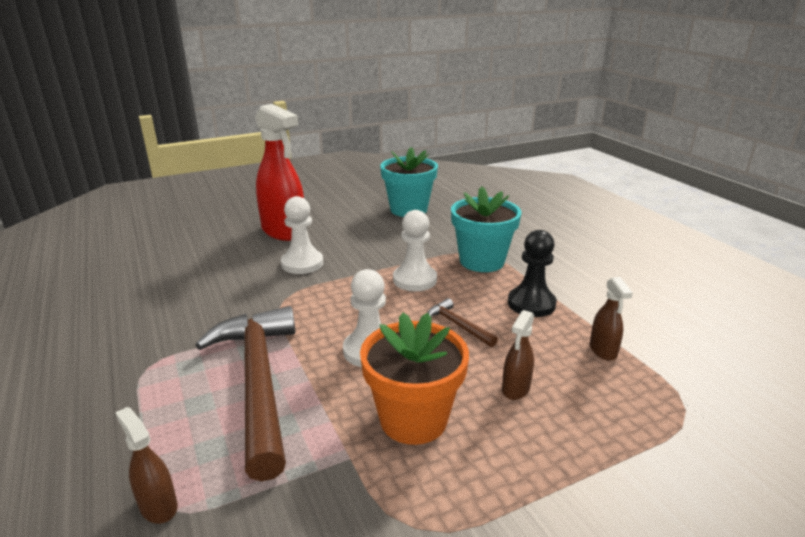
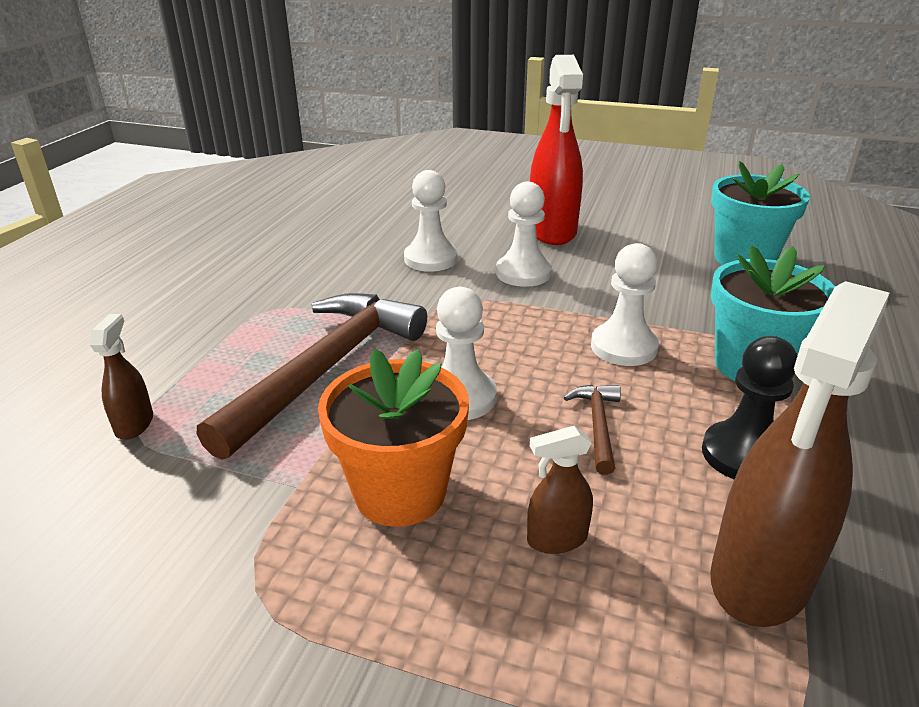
camera: 45 degrees right, 5 degrees up
(226, 280) = (431, 259): none -> white pawn
(603, 350) = (760, 577): brown spray bottle -> brown spray bottle, size x2.16

